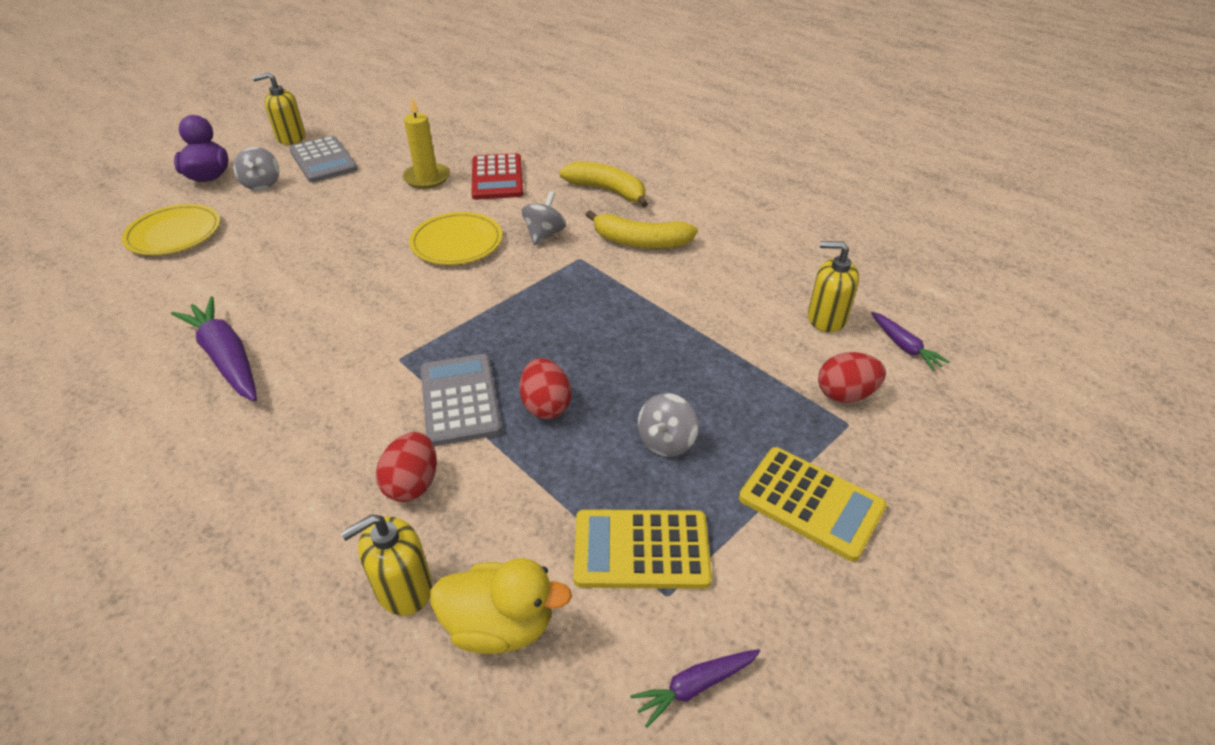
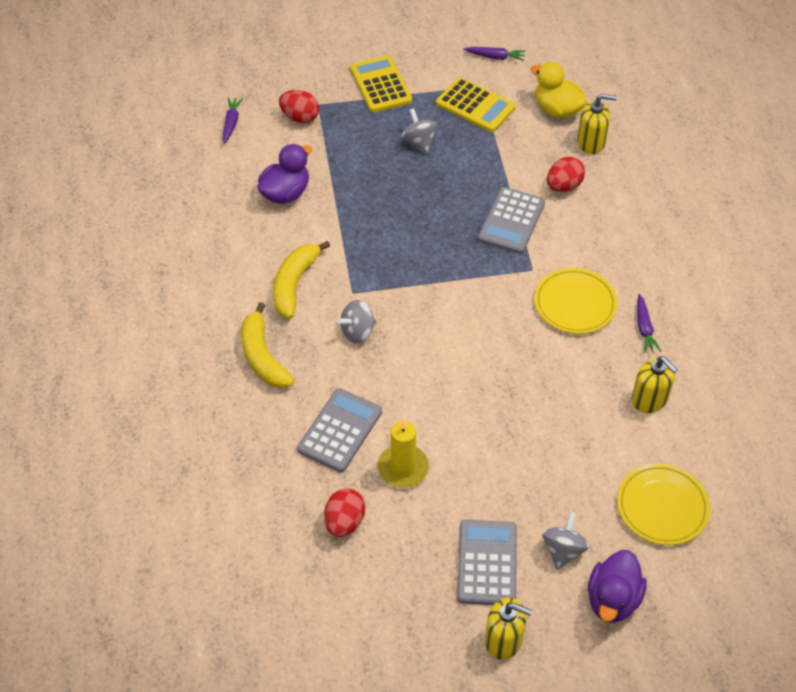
camera: 145 degrees left, 10 degrees up
(226, 358) = (644, 328): purple carrot -> purple carrot, size x0.54
(457, 242) = (430, 360): yellow plate -> yellow plate (575, 303)
(497, 178) = (340, 430): red calculator -> grey calculator
(546, 405) = (465, 193): red egg -> red egg (344, 522)
(640, 242) = (294, 284): yellow banana -> yellow banana turned 120 degrees counterclockwise
(666, 442) = (419, 142): grey spinning top -> grey spinning top turned 90 degrees counterclockwise
(747, 307) = (285, 193): none -> purple duck
(826, 318) = (249, 161): yellow soap dispenser -> yellow soap dispenser (649, 399)

